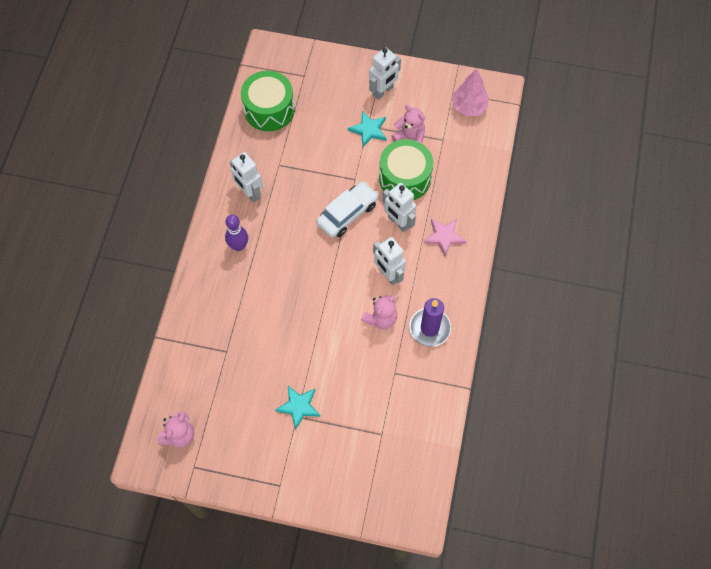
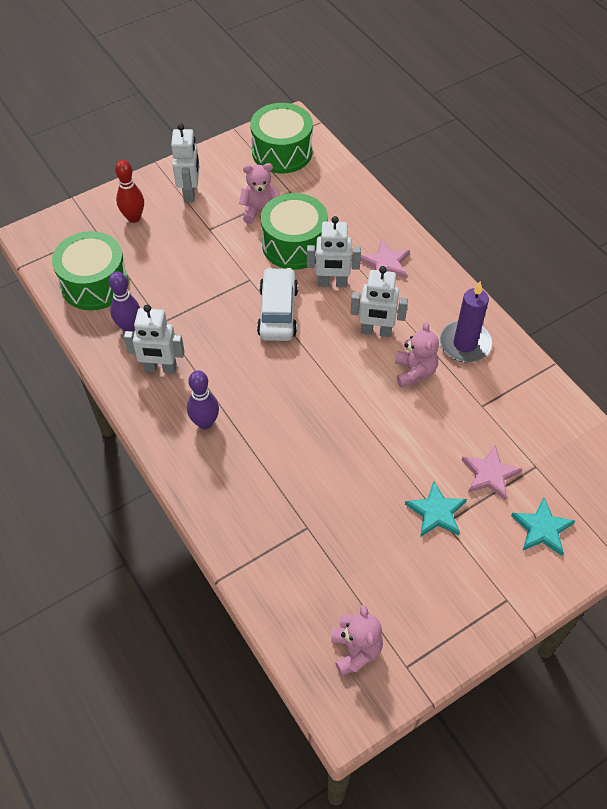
camera: 45 degrees left, 10 degrees down
(259, 153) = (129, 327): none -> purple bowling pin
(333, 82) = (133, 218): none -> red bowling pin
(351, 414) = (490, 474): none -> pink star
(369, 130) = (214, 231): turquoise star -> turquoise star (542, 528)
(469, 107) = (282, 152): pink tree -> green drum

